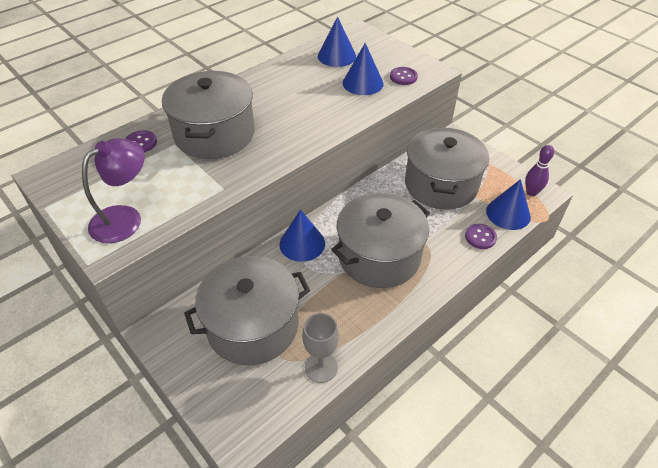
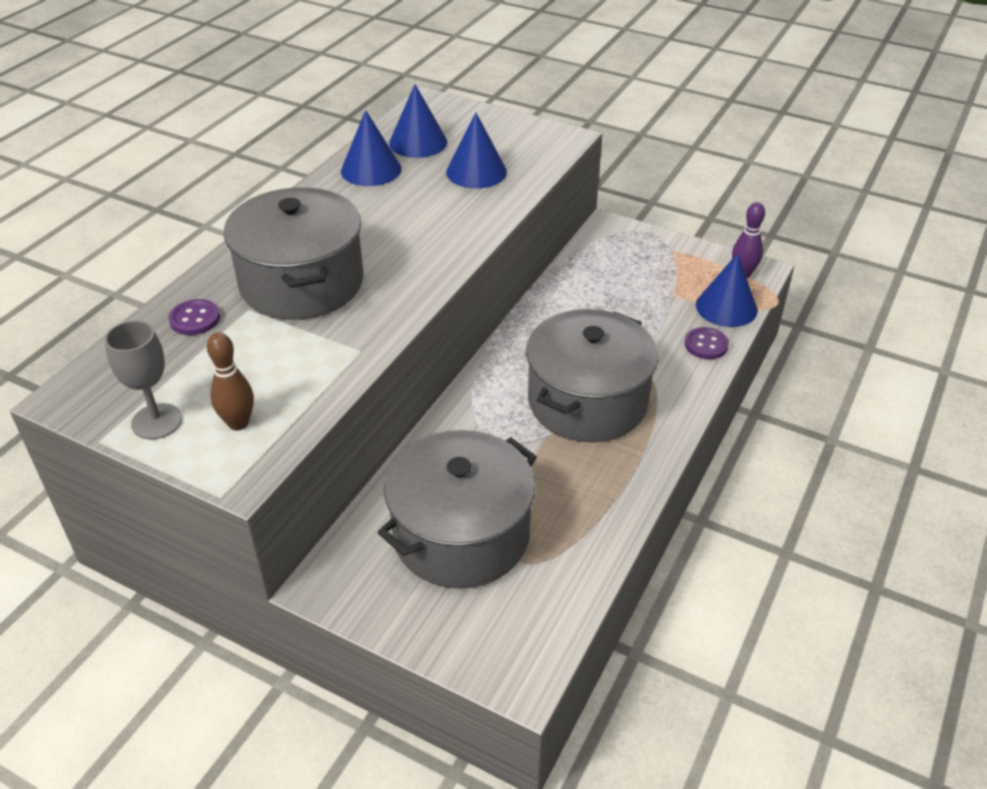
camera: 20 degrees left, 5 degrees down
(125, 218) = (238, 423): purple lamp -> brown bowling pin
(302, 243) = (473, 412): blue cone -> blue cone (371, 169)
(321, 367) = (582, 558): grey goblet -> grey goblet (157, 421)
(403, 77) = (528, 153): purple button -> none
(441, 184) = (623, 291): grey pot -> none

